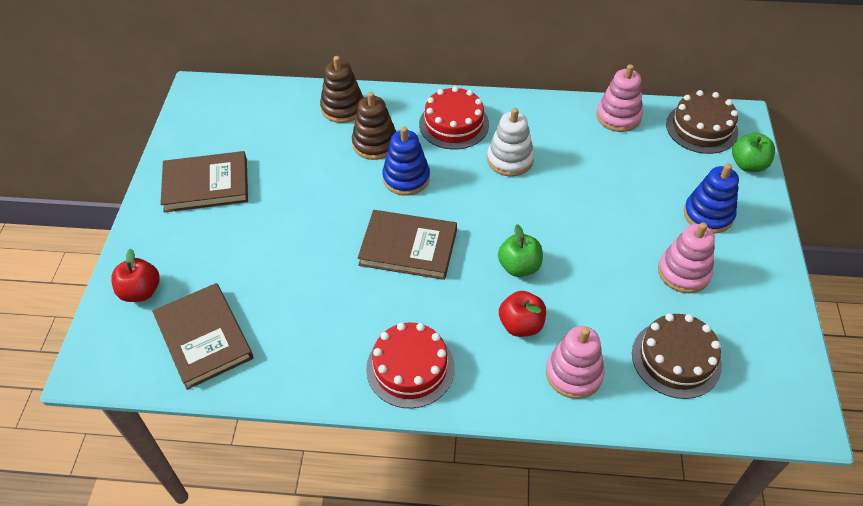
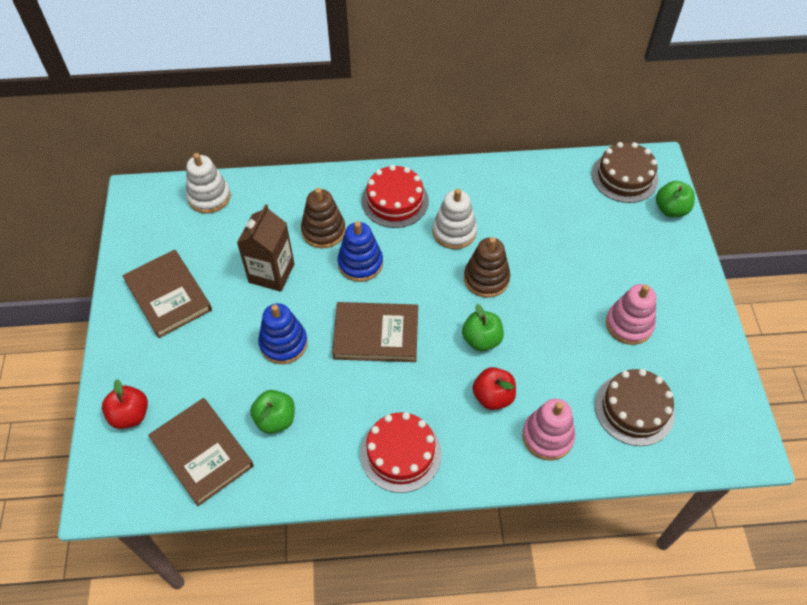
camera: 10 degrees left, 5 degrees up
(206, 185) = (168, 296): brown book -> brown book turned 75 degrees clockwise
(268, 100) = (209, 197): none -> white stacking toy
(286, 316) = (275, 419): none -> green apple
(314, 176) = (271, 273): none -> brown carton
(343, 108) = (284, 196): brown stacking toy -> brown stacking toy (486, 279)
(618, 117) = (547, 174): pink stacking toy -> none
(708, 215) = (642, 264): blue stacking toy -> blue stacking toy (283, 343)

